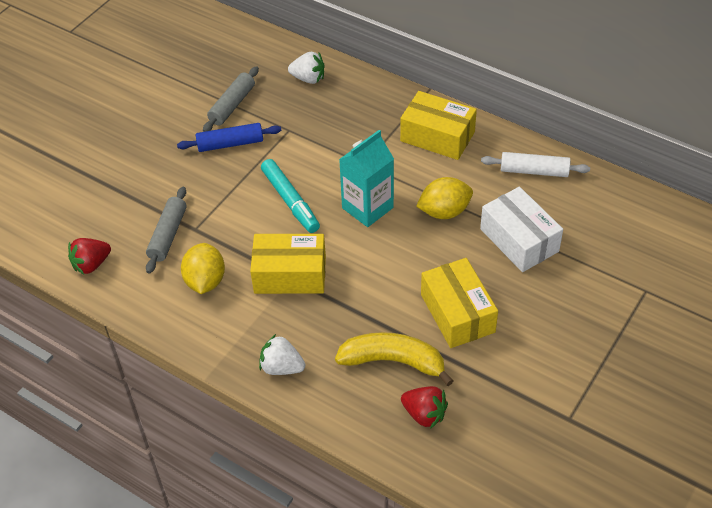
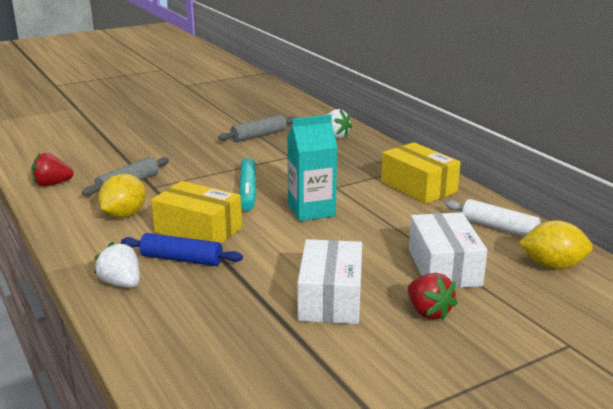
camera: 25 degrees right, 25 degrees down
(230, 144) = (234, 153): blue rolling pin -> blue rolling pin (181, 259)
(393, 361) = (229, 312): yellow banana -> none
(424, 414) = (219, 362): red strawberry -> red strawberry (428, 312)
(444, 212) = (382, 230): yellow lemon -> yellow lemon (552, 266)
(457, 313) = (330, 298): yellow box -> white box

